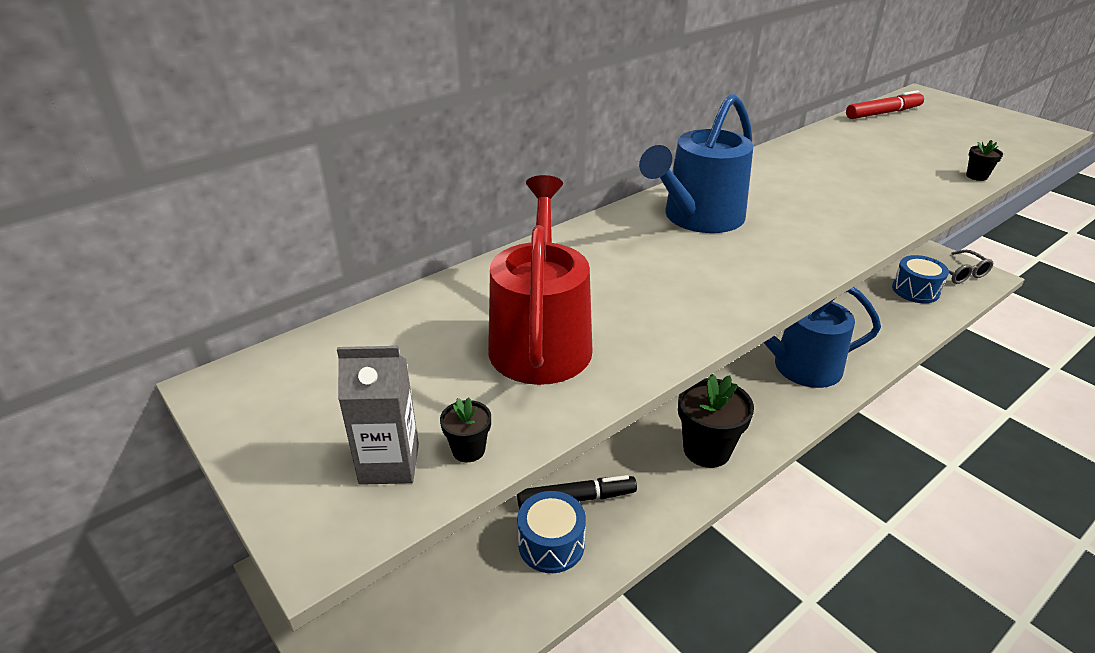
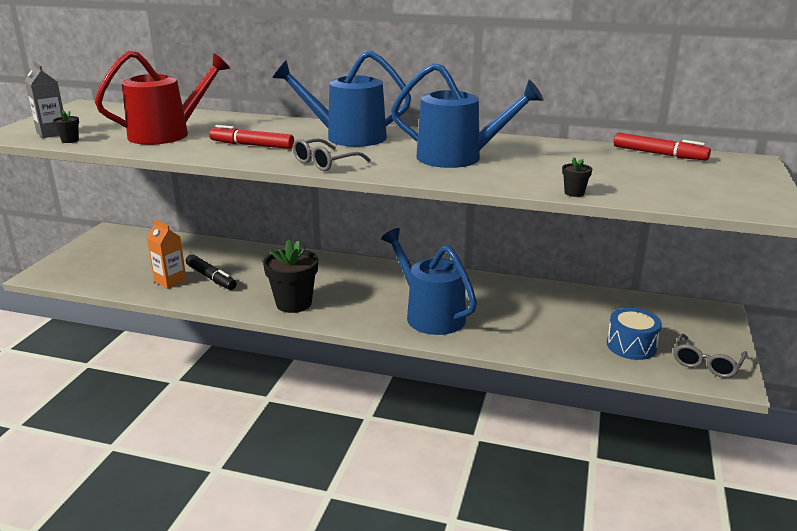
camera: 55 degrees right, 10 degrees down
(551, 544) = (170, 281): blue drum -> orange carton
(674, 286) = (252, 145): none -> red marker
(796, 260) = (325, 163): none -> grey glasses
(831, 188) = (457, 157): none -> blue watering can

